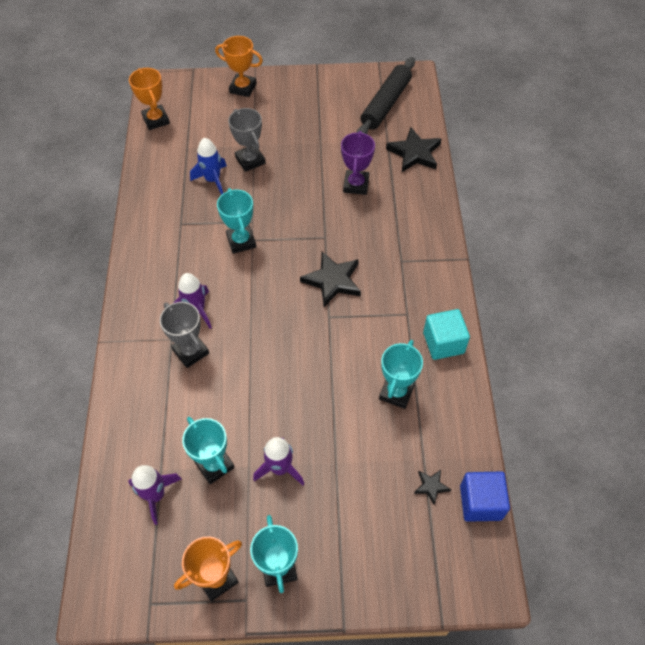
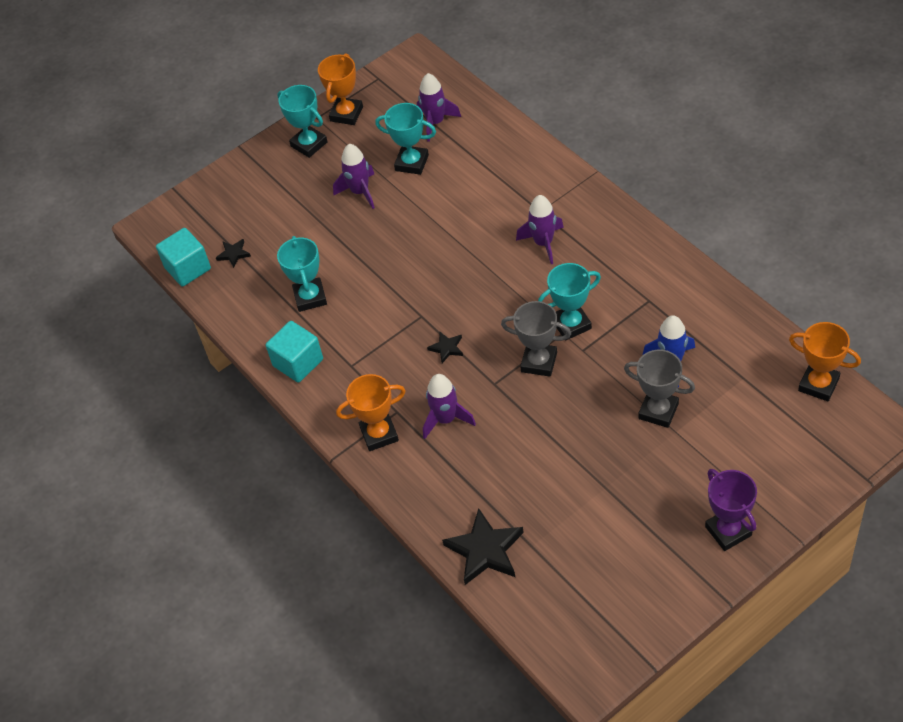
camera: 150 degrees right, 5 degrees down
(190, 351) = (513, 213): grey trophy -> grey trophy (539, 362)
(241, 241) = (571, 324): turquoise trophy -> turquoise trophy turned 60 degrees counterclockwise
(243, 88) = (776, 497): orange trophy -> orange trophy (379, 434)
(333, 281) = (446, 348): black star -> black star, size x0.50
(356, 185) = (515, 462): purple trophy -> purple trophy (728, 531)
(374, 235) = (446, 419): none -> purple rocket
(386, 104) = (580, 600): black rolling pin -> none
(480, 502) = (188, 268): blue cube -> turquoise cube

